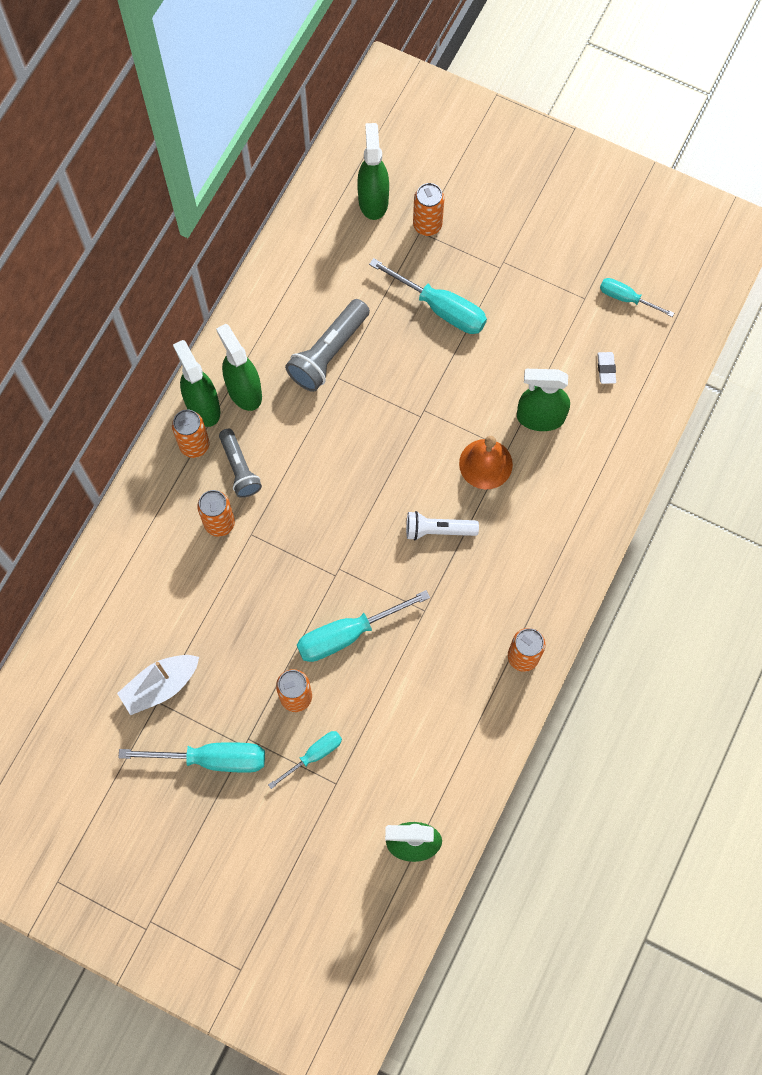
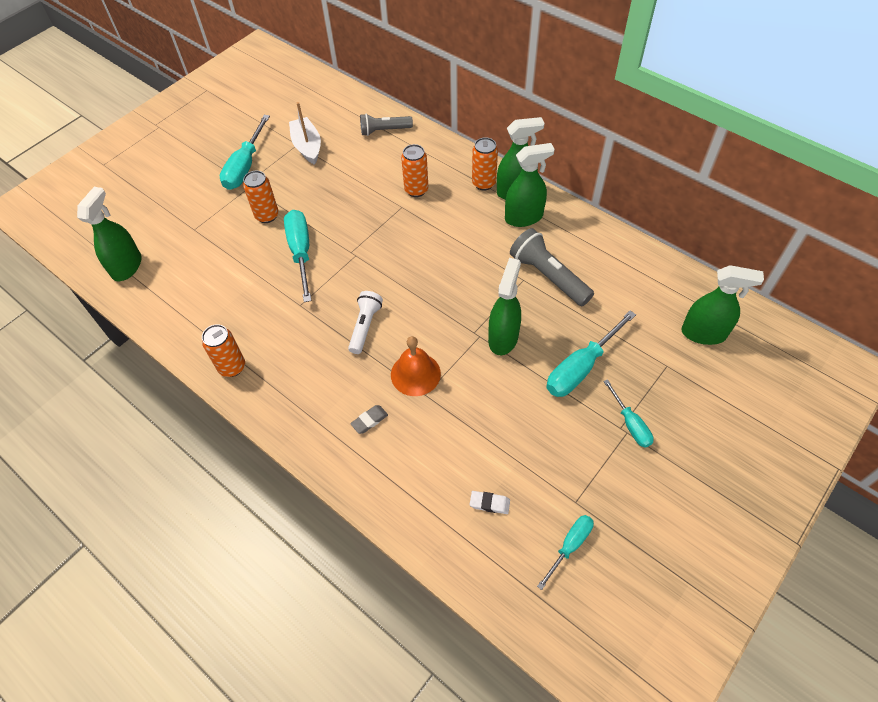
camera: 105 degrees right, 15 degrees down
(239, 468) = (457, 206): grey flashlight -> grey flashlight (384, 130)
(314, 755) = (220, 220): turquoise screwdriver -> turquoise screwdriver (630, 424)
(427, 225) = (673, 373): orange can -> none
(540, 417) = (450, 429): green spray bottle -> green spray bottle (503, 338)
(550, 495) = (369, 420): none -> grey eraser

